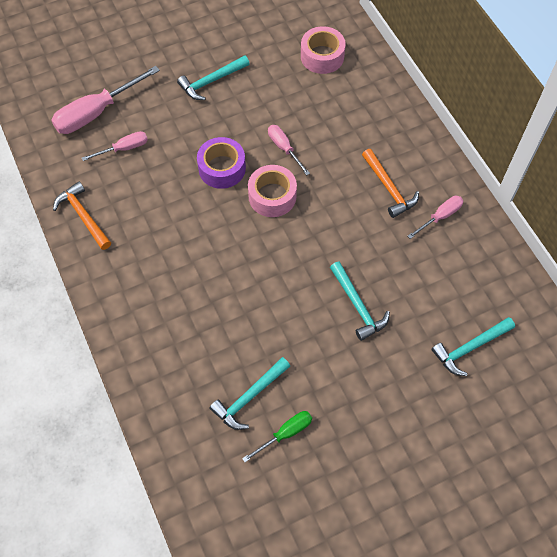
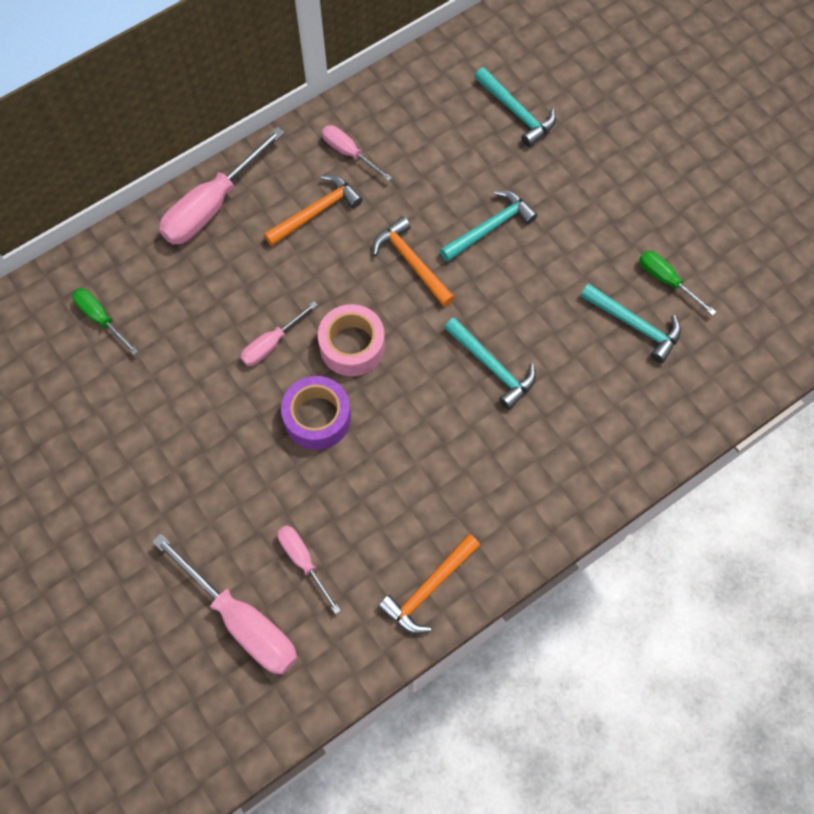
camera: 100 degrees left, 5 degrees up
(211, 81) = (162, 463): turquoise hammer -> turquoise hammer (492, 367)
(322, 56) = (101, 319): pink tape -> green screwdriver
(335, 245) = (411, 262): none -> orange hammer
(403, 125) = (212, 205): none -> pink screwdriver

